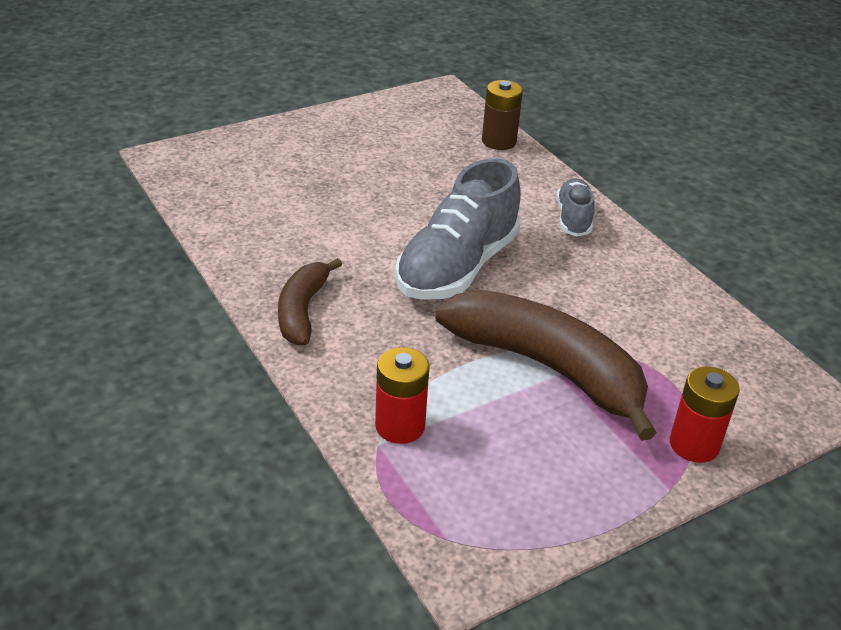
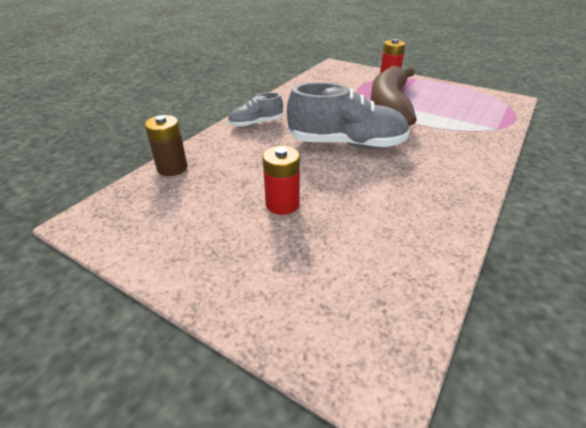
camera: 115 degrees left, 0 degrees up
(302, 311) = (456, 179): brown banana -> none
(400, 426) = (479, 127): red battery -> red battery (282, 204)

